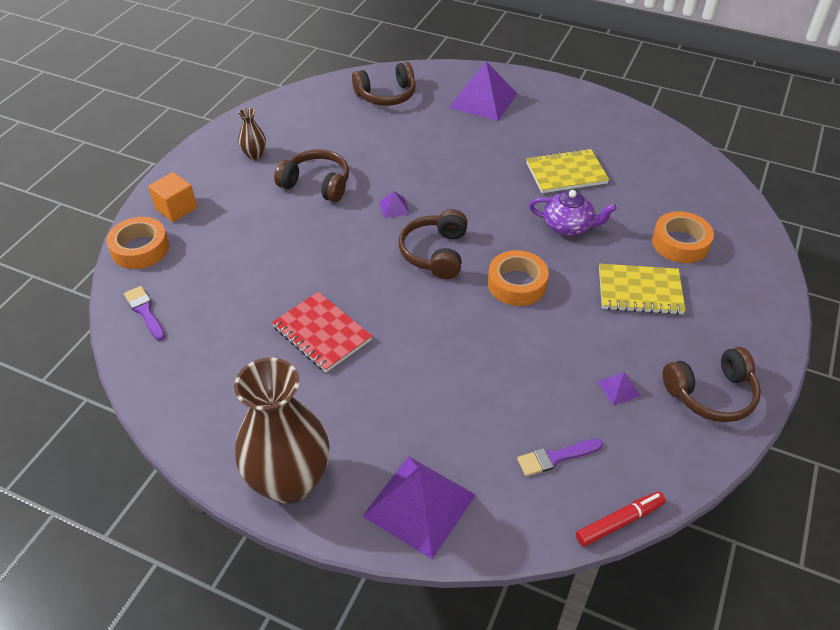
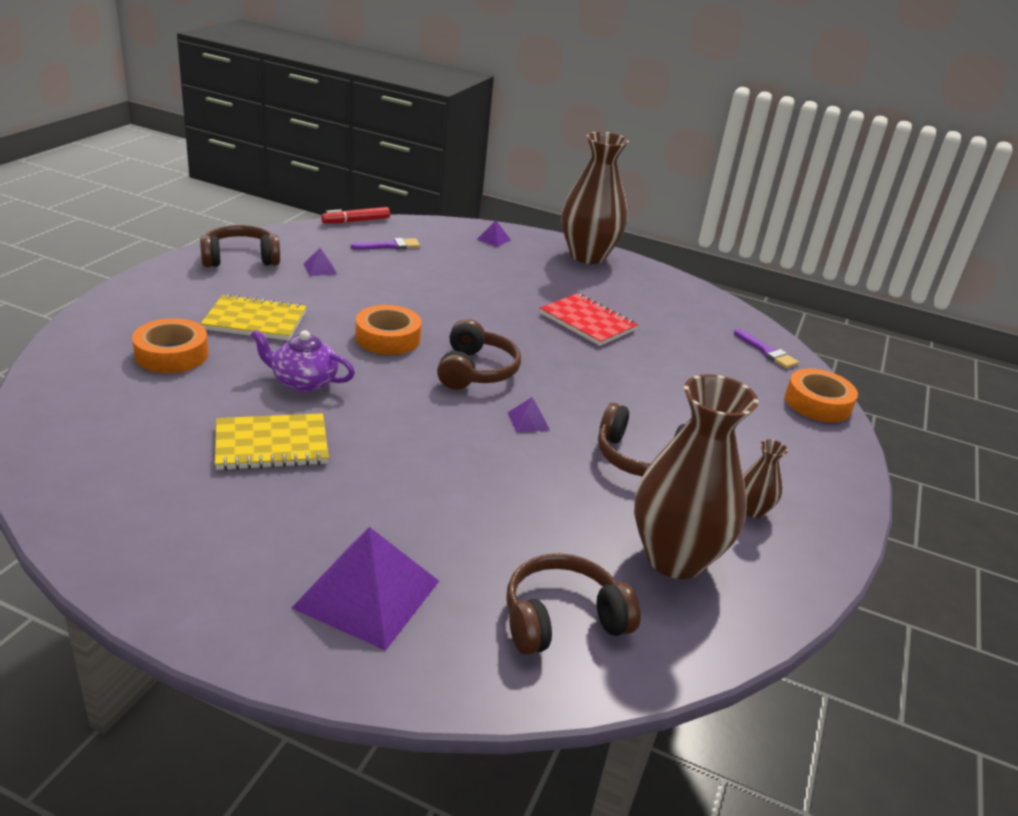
camera: 175 degrees right, 15 degrees down
(176, 208) = (811, 443): orange cube -> none
(318, 125) = (674, 558): none -> brown vase
(419, 505) = (493, 239): purple pyramid -> purple pyramid, size x0.43

